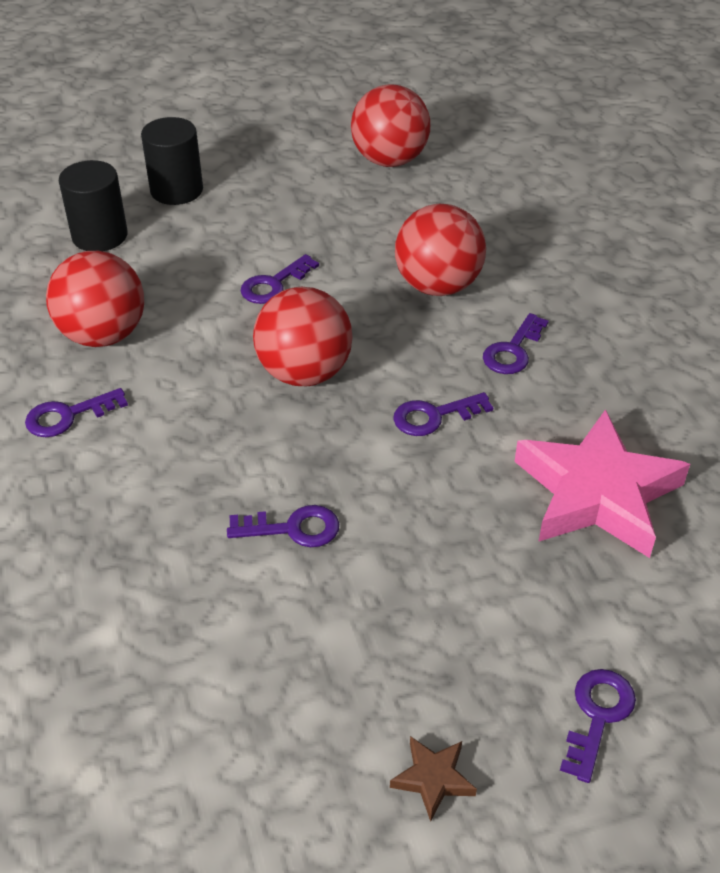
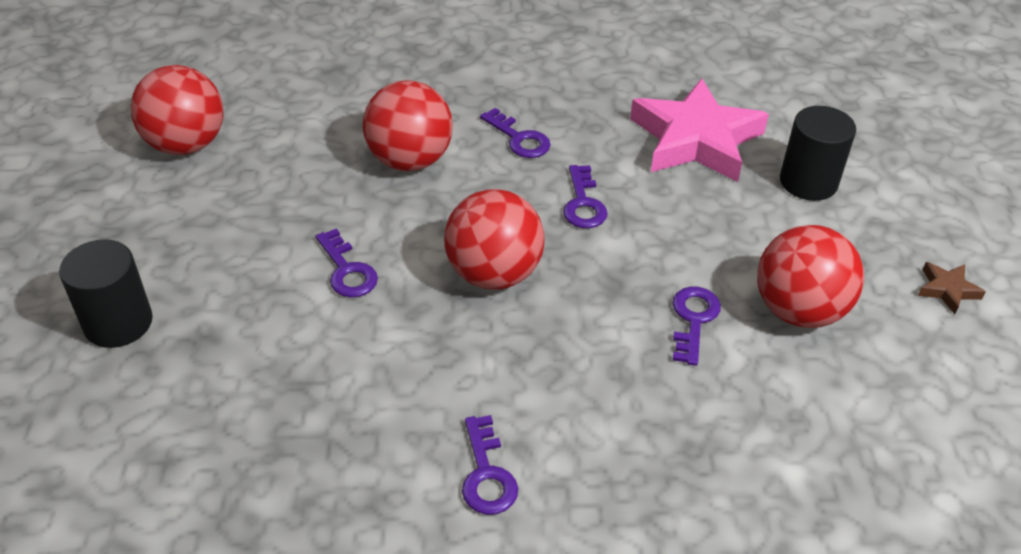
camera: 75 degrees left, 0 degrees up
(100, 236) = (165, 409): black cylinder -> black cylinder (808, 182)
(103, 335) = (361, 427): red ball -> red ball (799, 310)
(597, 716) = (898, 197): purple key -> none

